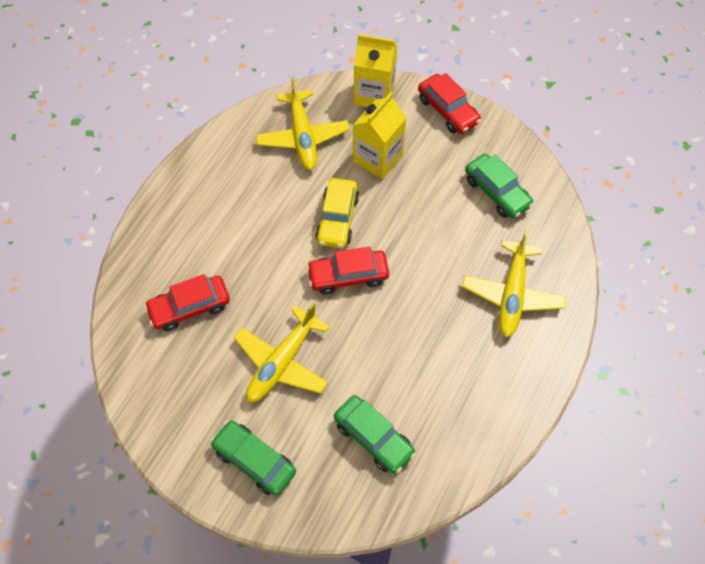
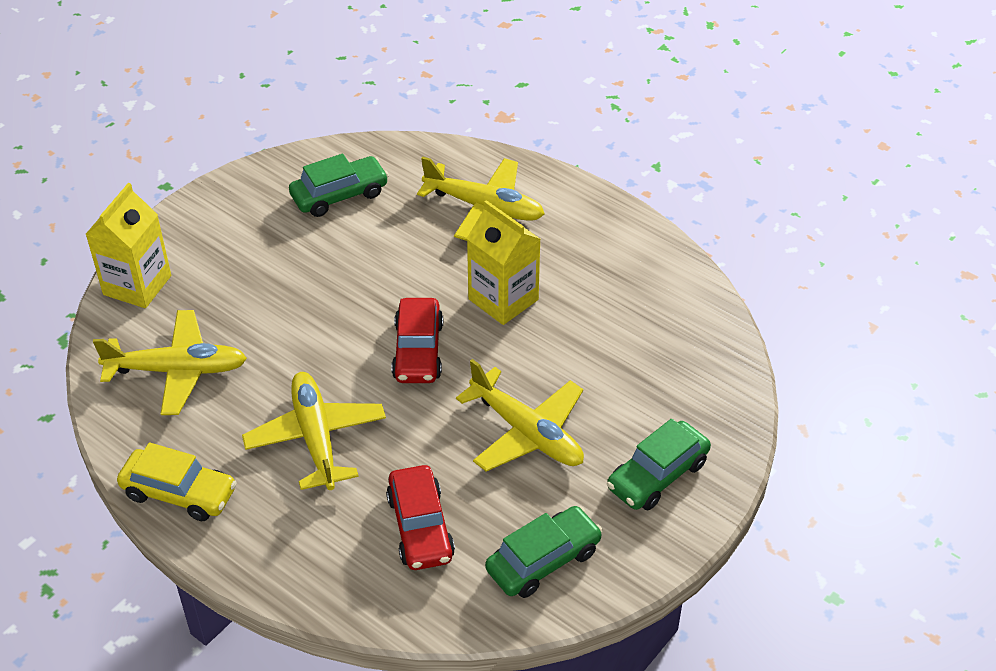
camera: 80 degrees left, 15 degrees down
(258, 229) = (315, 437): none -> yellow plane
(337, 219) = (327, 350): yellow car -> yellow car (179, 493)
(373, 438) = (643, 356): green car -> green car (543, 560)
(378, 159) = (246, 296): yellow carton -> yellow carton (503, 299)
(448, 110) = (197, 217): red car -> none

